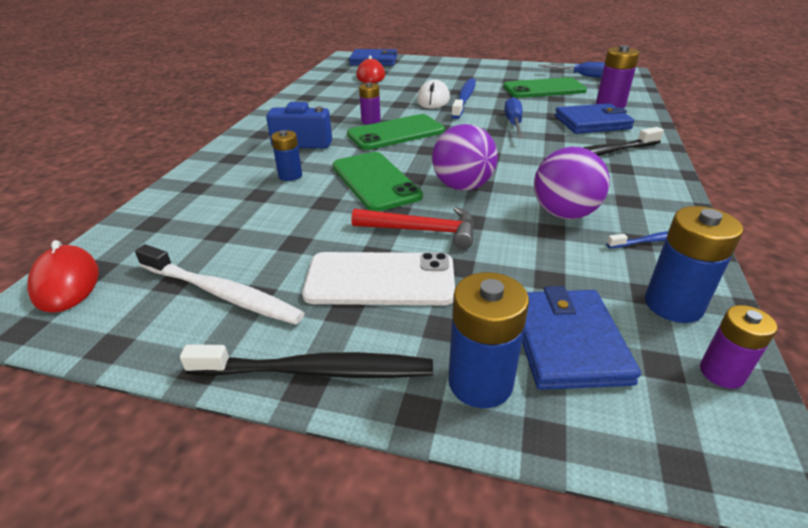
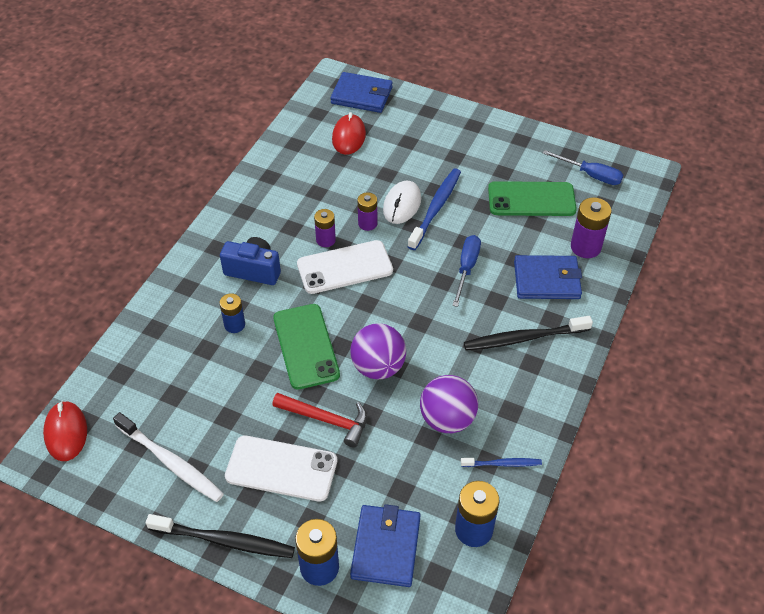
camera: 10 degrees right, 15 degrees up
(396, 133) = (344, 267): green phone -> white phone
(721, 373) = (468, 588): purple battery -> purple battery (367, 223)

